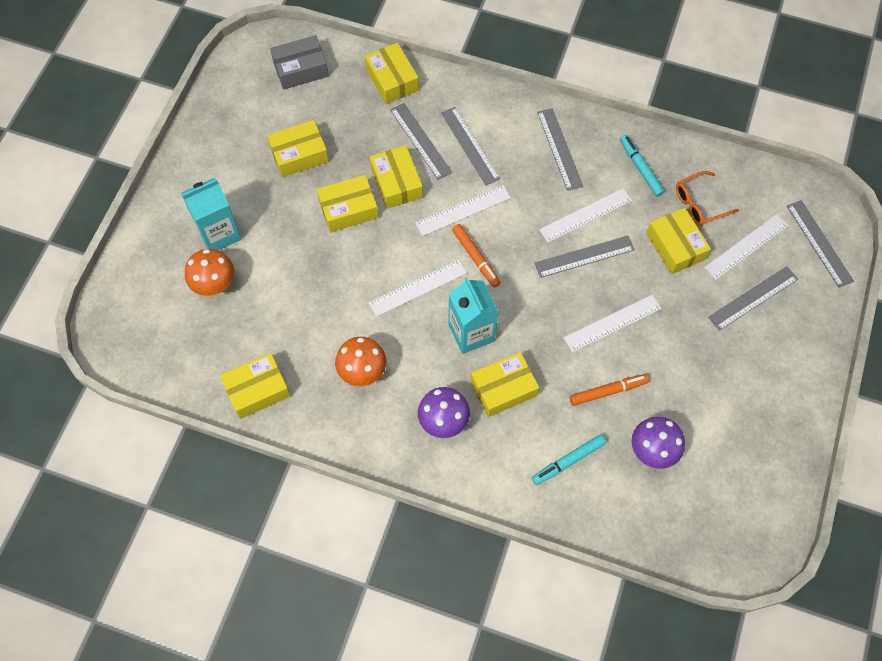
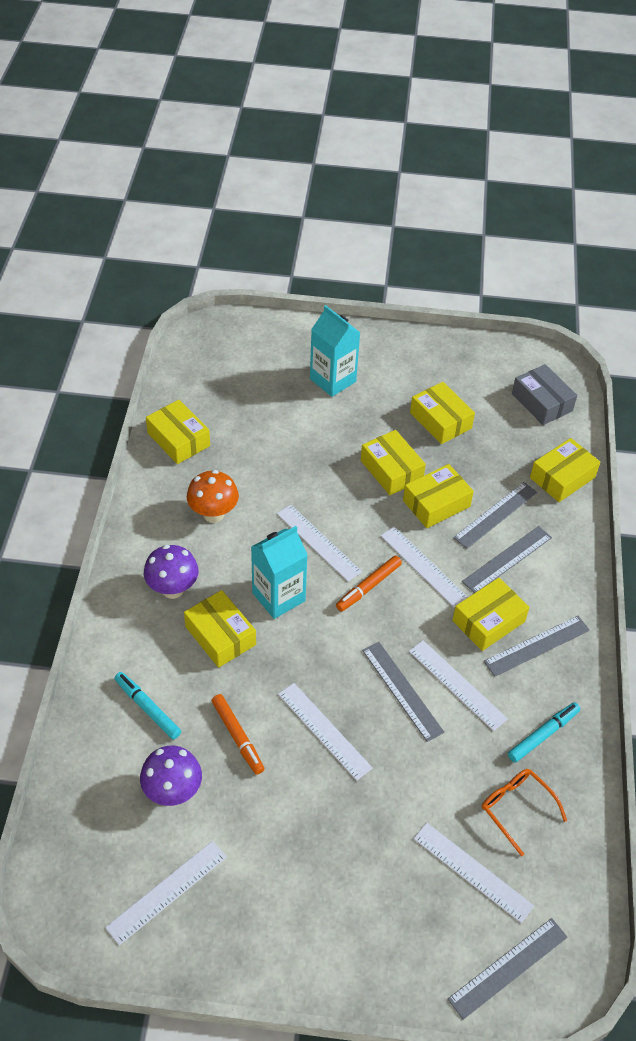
camera: 75 degrees right, 15 degrees down
(215, 285) = (278, 388): orange mushroom -> none
(675, 246) = (446, 787): yellow box -> yellow box (488, 621)
(739, 468) = (167, 891): none -> white ruler
(753, 298) = (400, 887): grey ruler -> none

